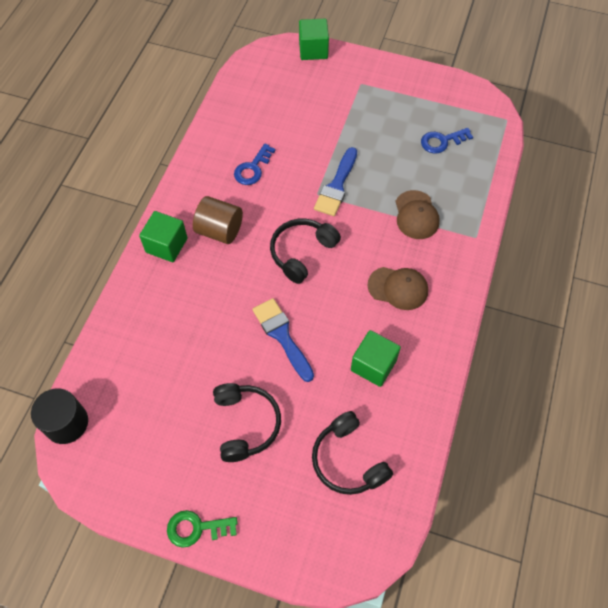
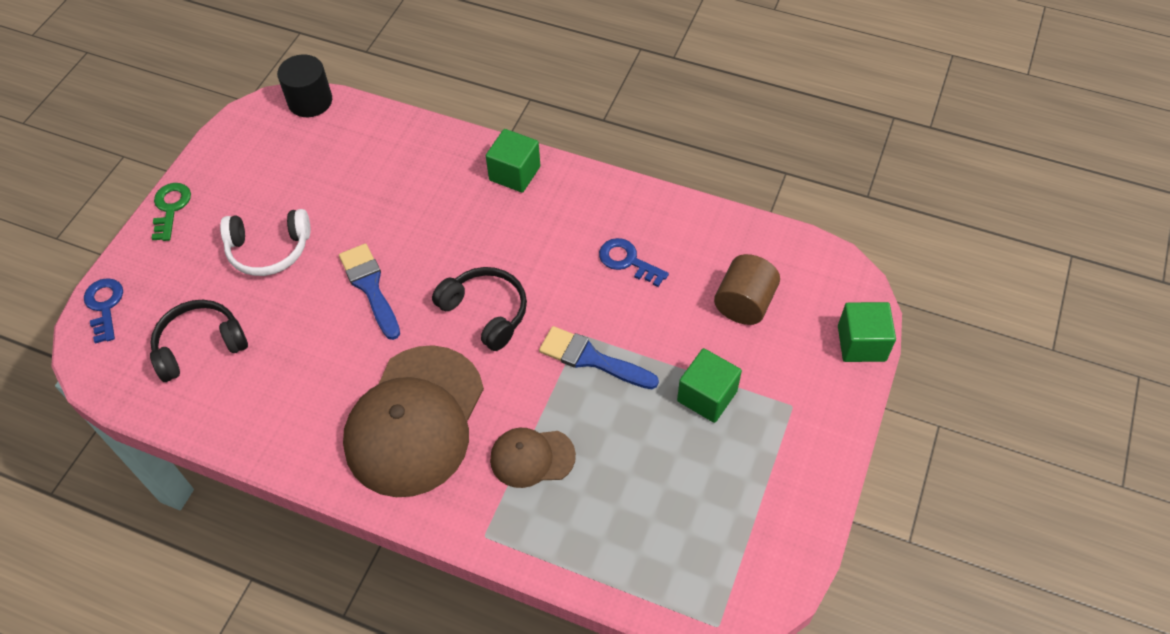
camera: 95 degrees right, 5 degrees down
(220, 230) = (530, 225): brown cylinder -> brown cylinder (744, 303)
(246, 424) = (269, 250): black headphones -> white headphones
(282, 336) = (370, 287): blue brush -> blue brush turned 90 degrees counterclockwise
(373, 365) = (310, 381): green cube -> green cube (707, 396)
(398, 288) = (415, 421): brown cap -> brown cap, size x2.01
(442, 141) = (670, 512): blue key -> blue key (104, 306)

